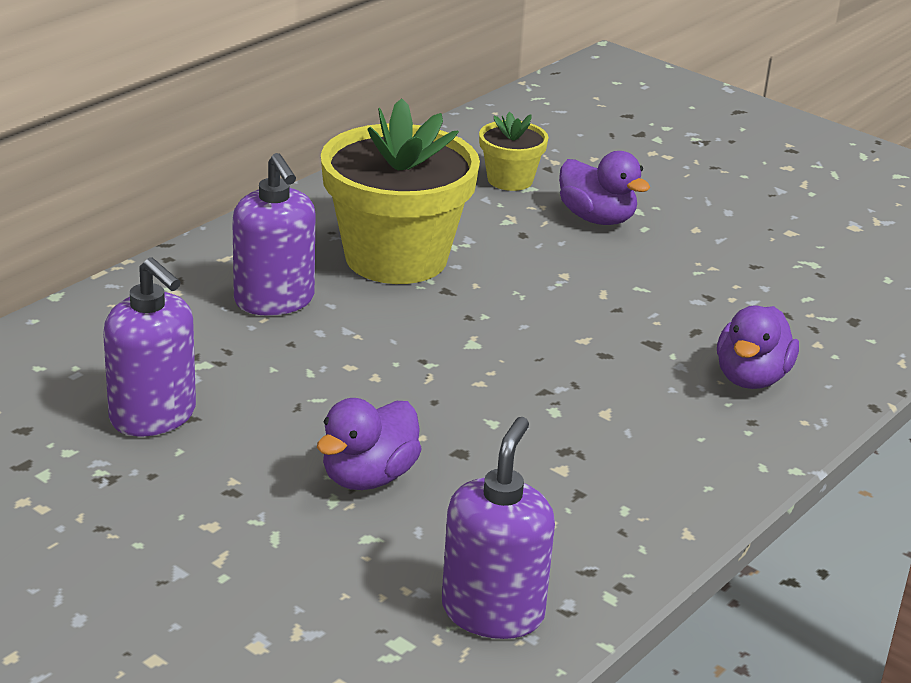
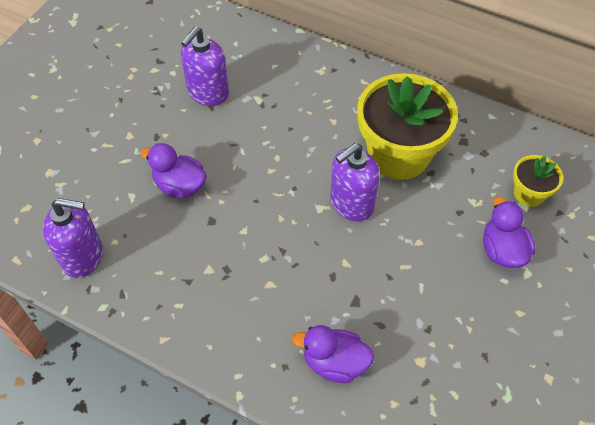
camera: 80 degrees right, 25 degrees up
(274, 300) = (329, 112): purple soap dispenser -> purple soap dispenser (351, 204)
(597, 218) = (502, 250): purple duck -> purple duck turned 135 degrees clockwise

